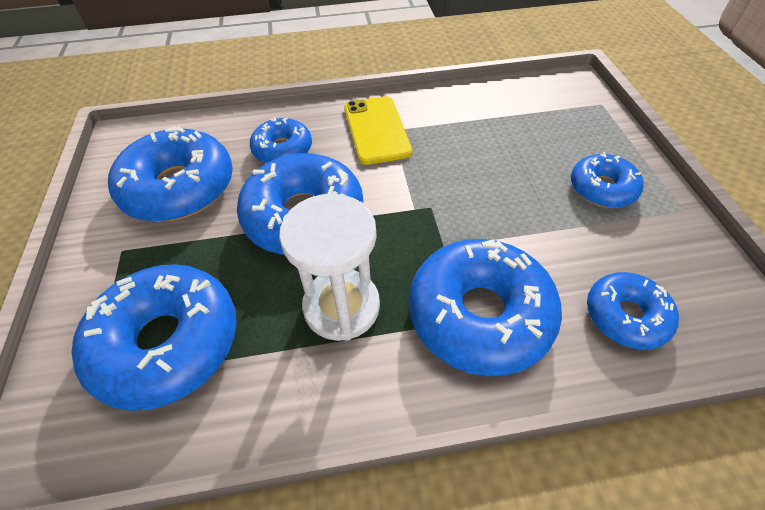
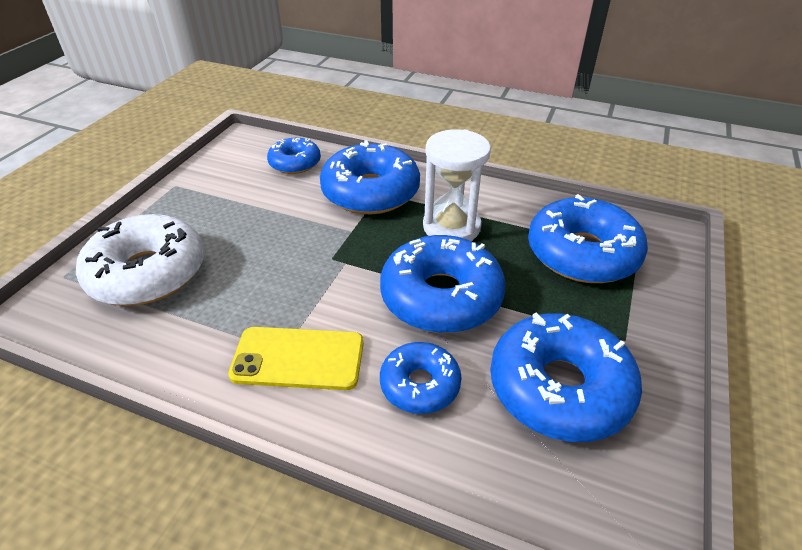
camera: 150 degrees left, 10 degrees down
(376, 130) = (298, 358): yellow phone -> yellow phone turned 75 degrees clockwise
(552, 130) = (148, 273): none -> white donut
(602, 188) = (197, 216): blue donut -> none

